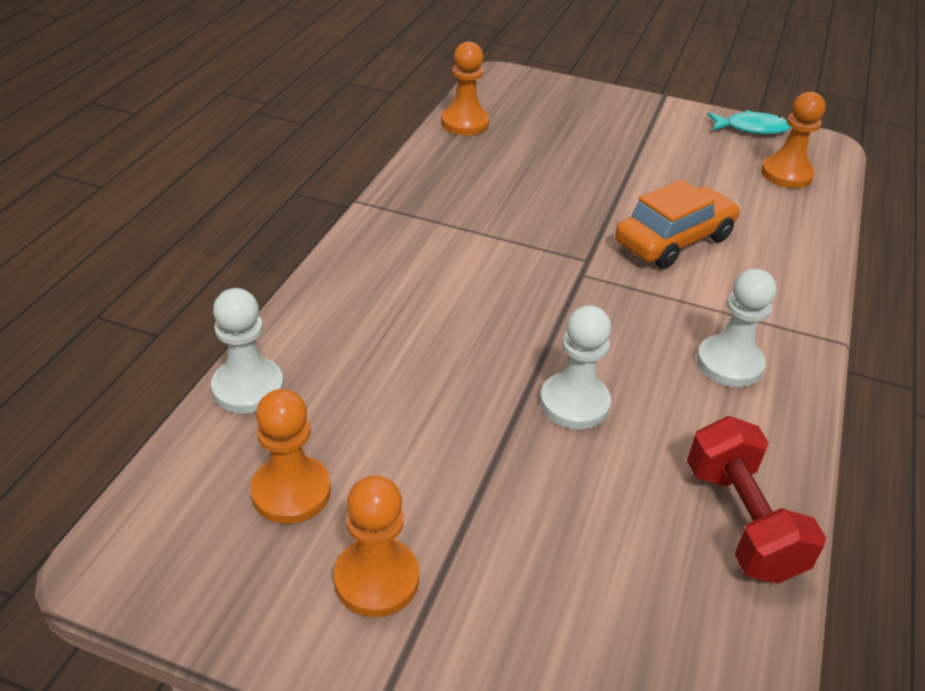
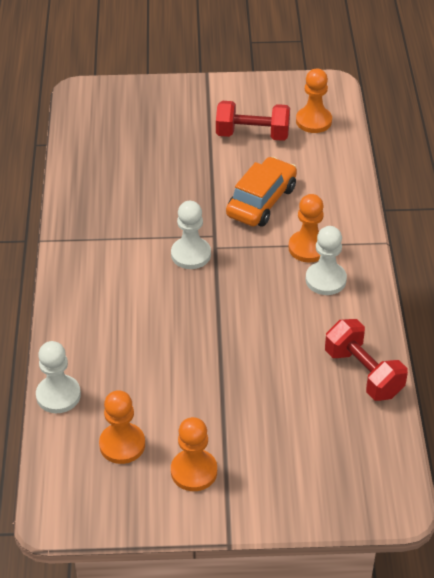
camera: 20 degrees left, 5 degrees up
(464, 123) = (78, 147): orange pawn -> orange pawn (308, 248)
(574, 403) = (249, 337): white pawn -> white pawn (191, 254)
(695, 167) = (252, 135): none -> red dumbbell
(751, 128) = (278, 86): turquoise fish -> none

